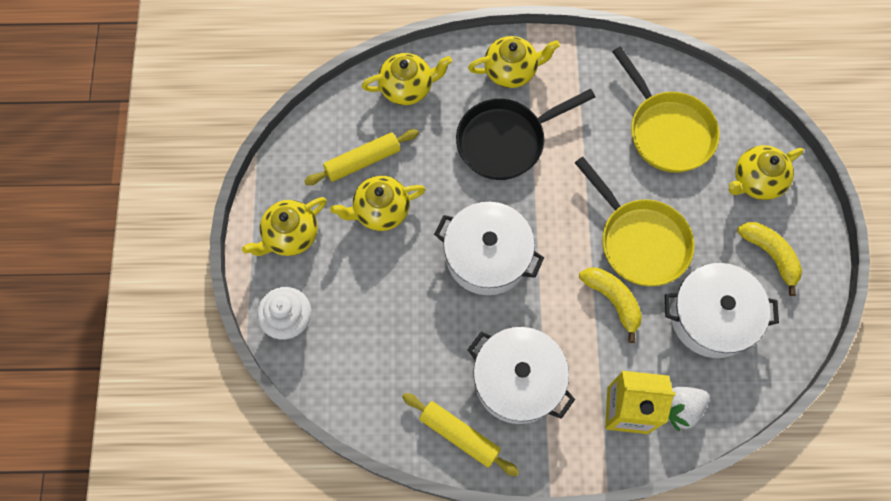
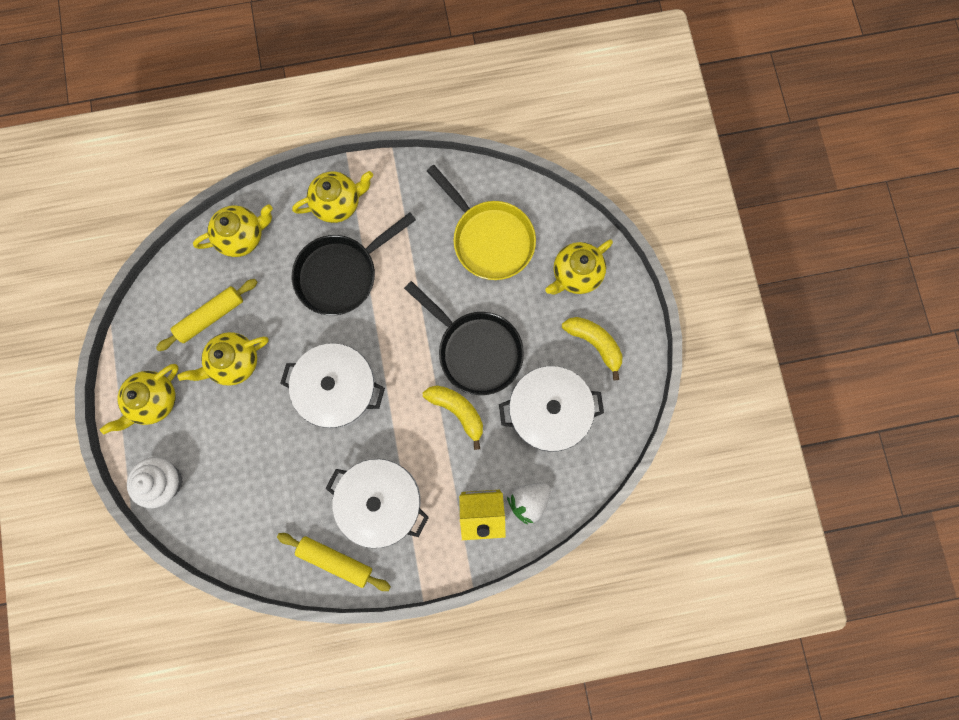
camera: 10 degrees left, 10 degrees up
(639, 240) = (475, 350): yellow pan -> black pan

